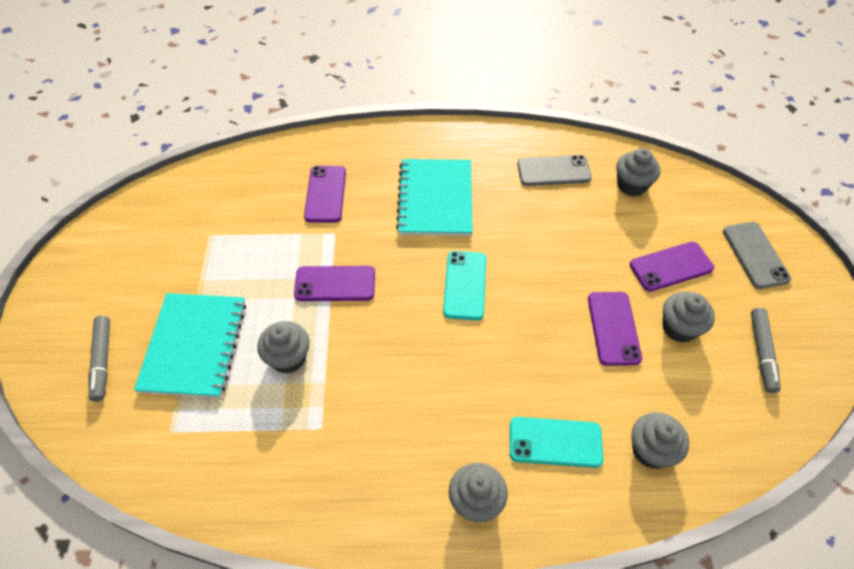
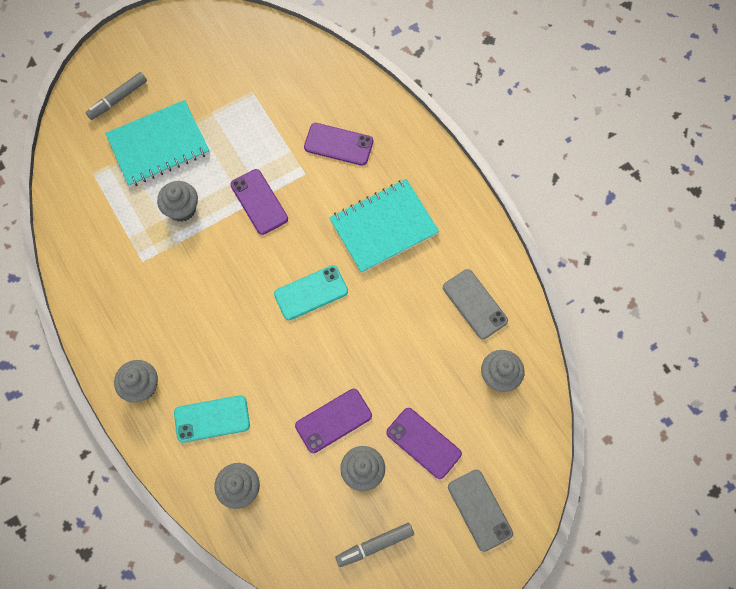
camera: 60 degrees right, 15 degrees up
(325, 194) = (338, 144): purple phone -> purple phone turned 45 degrees clockwise
(555, 442) = (212, 419): turquoise phone -> turquoise phone turned 75 degrees counterclockwise
(755, 255) = (479, 510): grey phone -> grey phone turned 75 degrees counterclockwise

